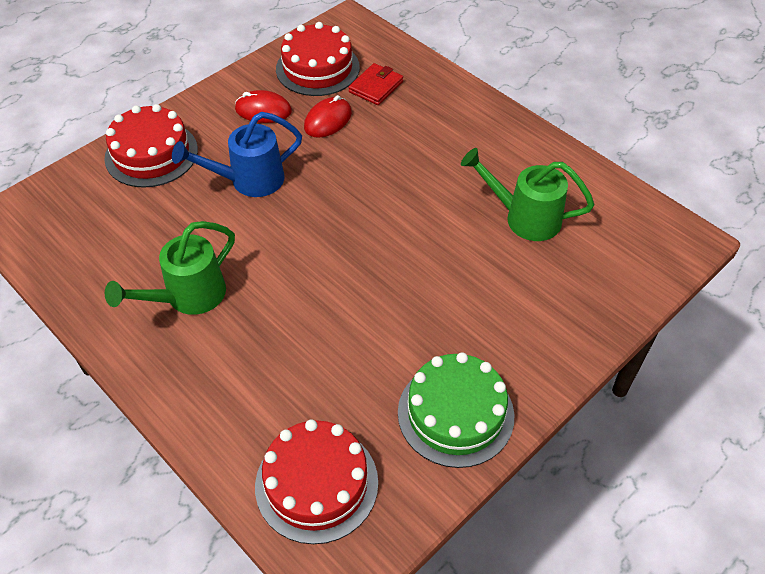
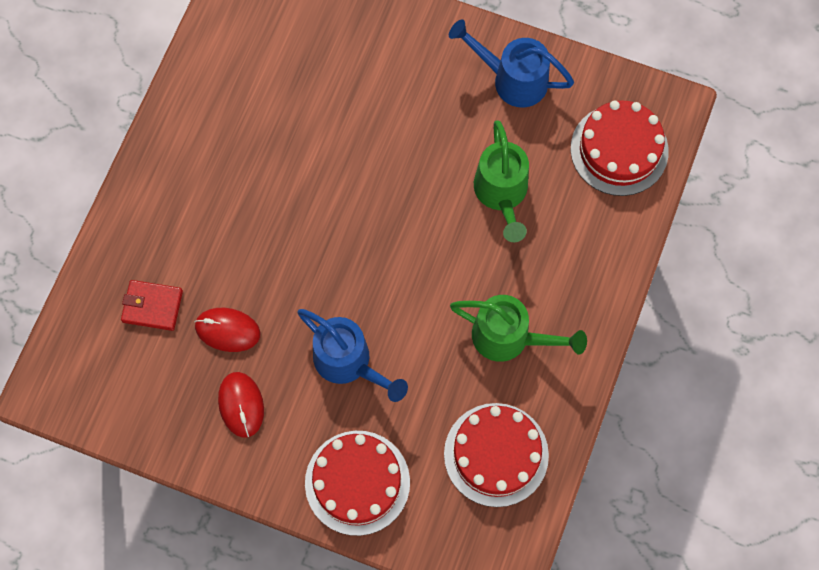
camera: 115 degrees left, 20 degrees up
(317, 68) = (146, 383): red cake -> red cake (496, 454)
(455, 413) = (512, 79): green cake -> blue watering can
(525, 218) = (282, 97): green watering can -> green watering can (501, 193)

